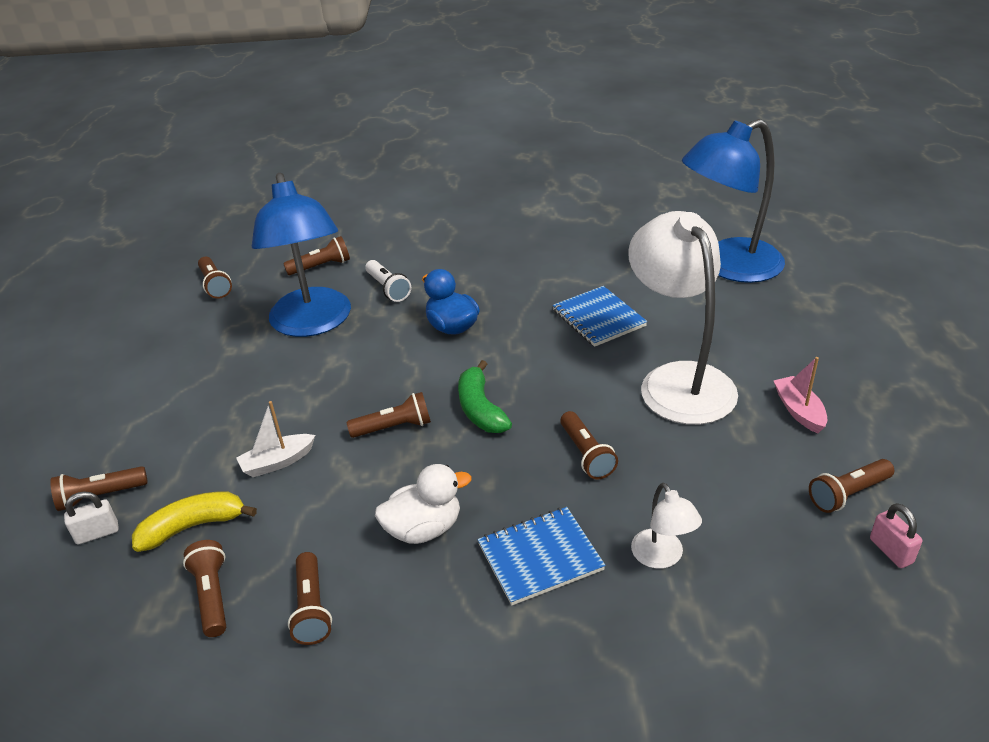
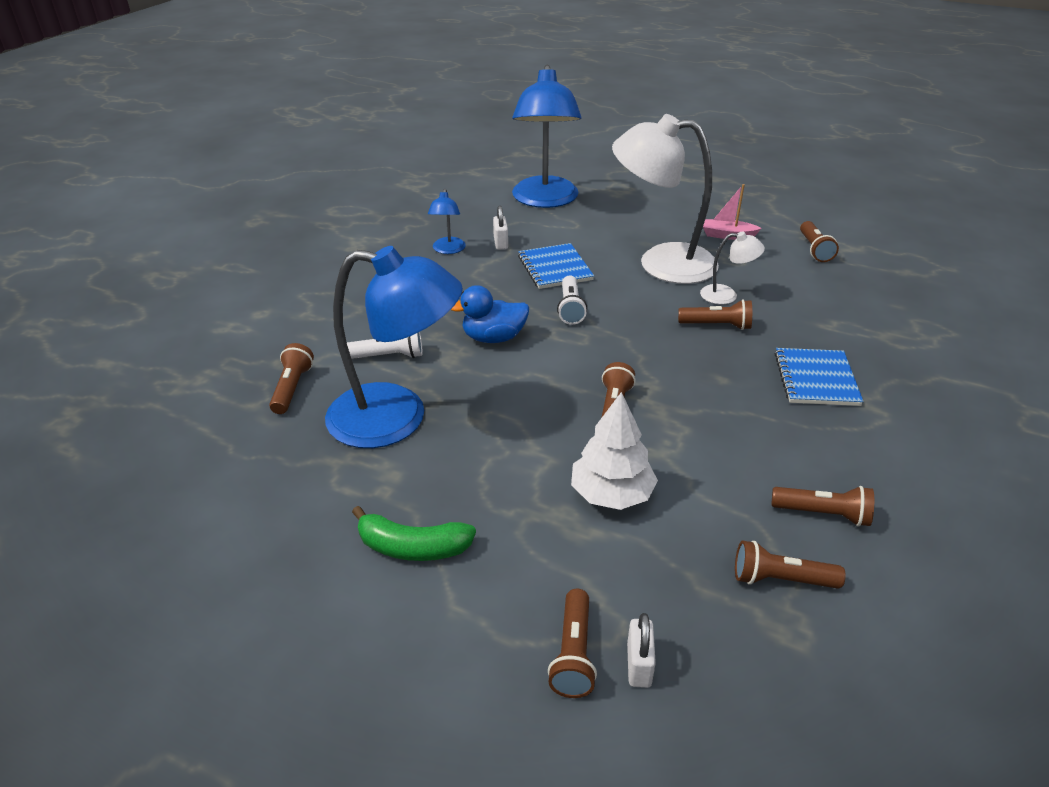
camera: 65 degrees left, 0 degrees up
(193, 526) = (673, 577): yellow banana -> none
(215, 285) = (227, 477): brown flashlight -> none
(277, 462) = (612, 494): white boat -> white tree
(424, 529) = (757, 426): white duck -> none
(480, 409) = (625, 356): green banana -> green banana (413, 547)
(535, 351) = (571, 308): none -> white flashlight
(571, 252) = (448, 250): none -> blue lamp
(598, 318) = (555, 268): blue notebook -> blue notebook turned 75 degrees clockwise
(613, 273) = (501, 243): none -> white padlock
(662, 557) = (839, 330): white lamp -> white lamp (726, 295)
(891, 551) = (868, 255): pink padlock -> none

